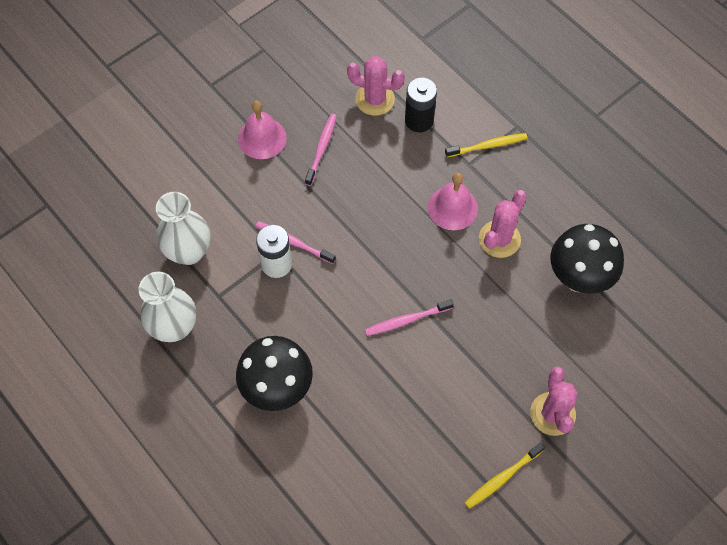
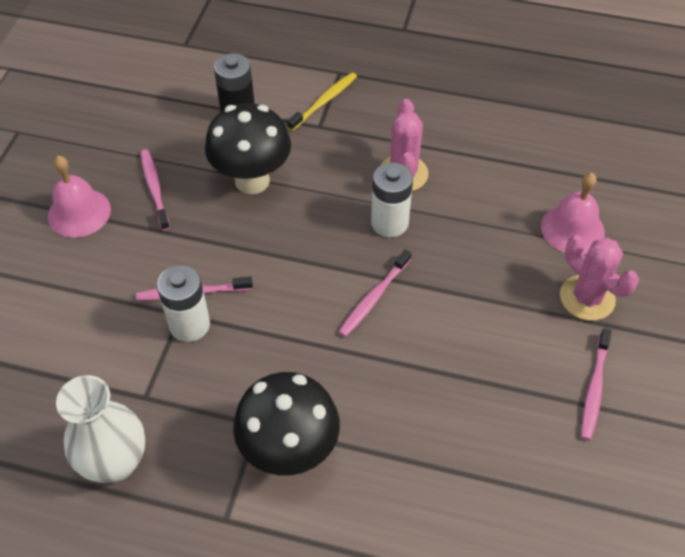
camera: 35 degrees left, 10 degrees down
(189, 252) = (74, 371): white vase -> none
(375, 99) = (177, 117): pink cactus -> none
(452, 208) = (335, 171): pink bell -> pink bell (572, 229)
(460, 271) = (389, 223): none -> white battery
(502, 478) = (594, 389): yellow toothbrush -> pink toothbrush
(578, 278) = (504, 167): black mushroom -> black mushroom (252, 180)

